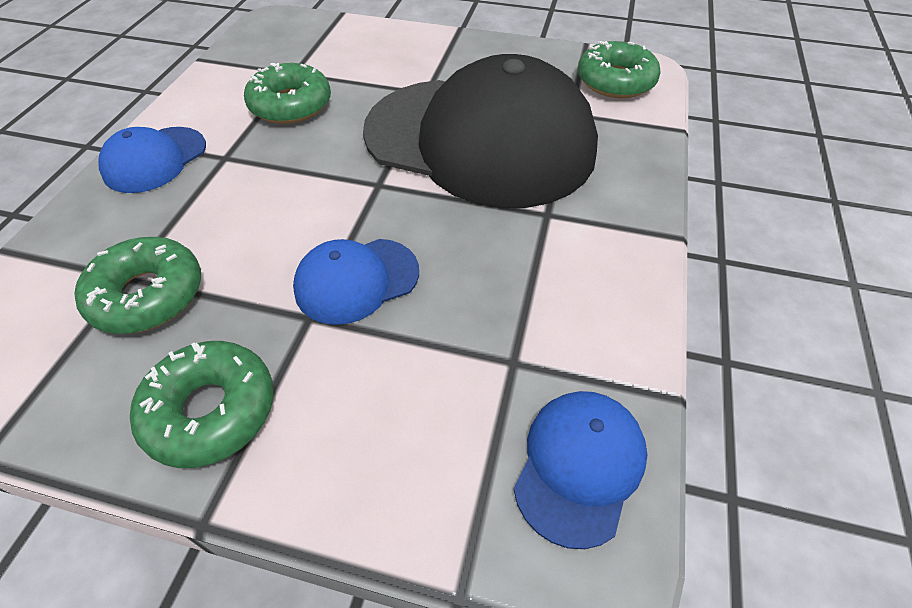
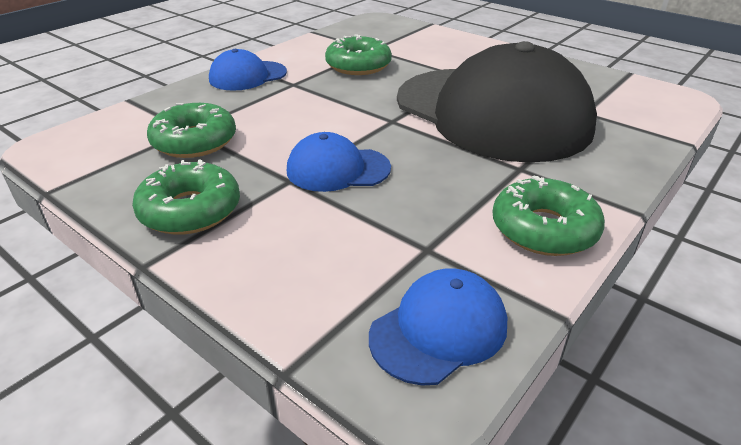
camera: 25 degrees right, 15 degrees down
(615, 81) = (643, 100): green donut -> green donut (544, 229)

